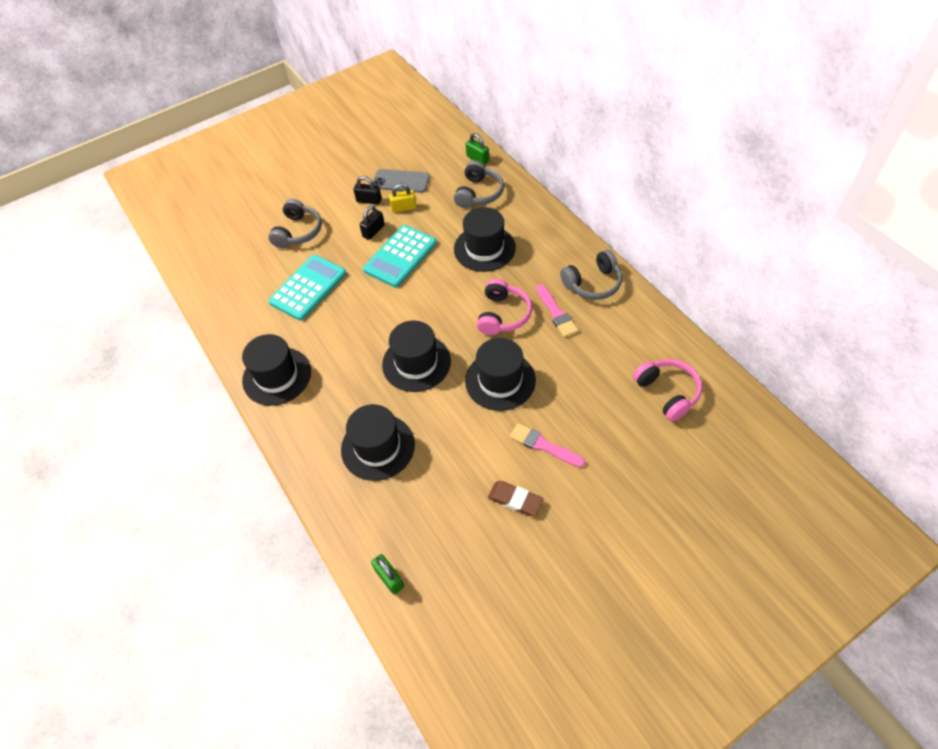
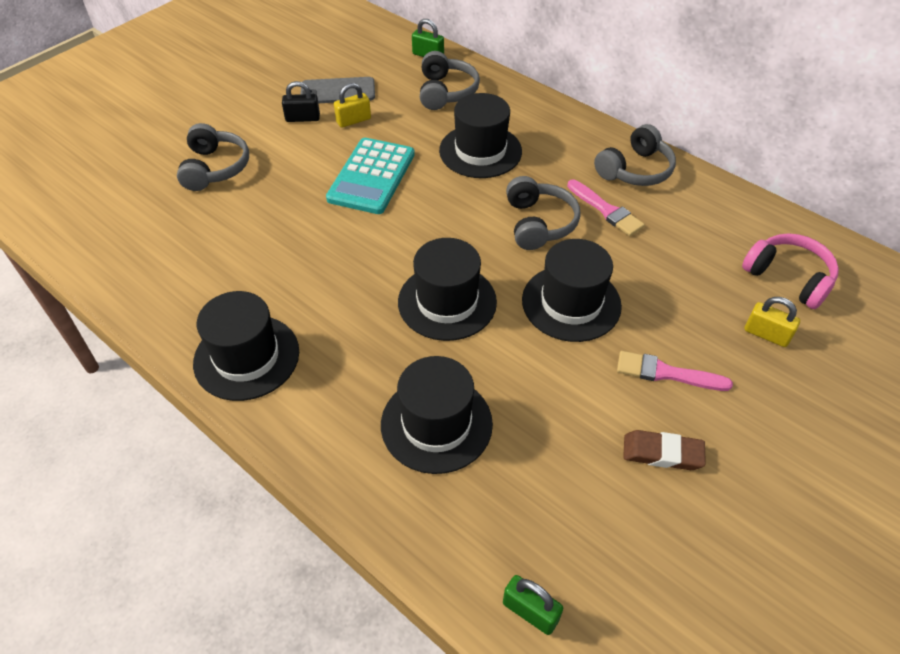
camera: 20 degrees left, 5 degrees down
(308, 288) = (254, 234): turquoise calculator -> none
(373, 231) = (322, 152): black padlock -> none
(503, 315) = (538, 223): pink headphones -> grey headphones
(628, 432) = (766, 334): none -> yellow padlock

